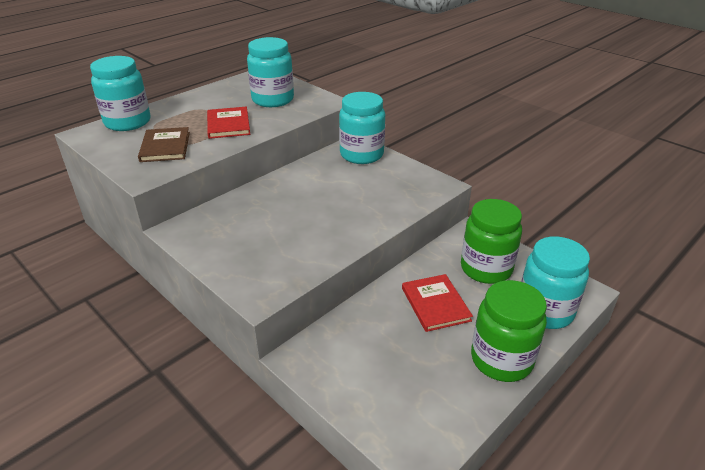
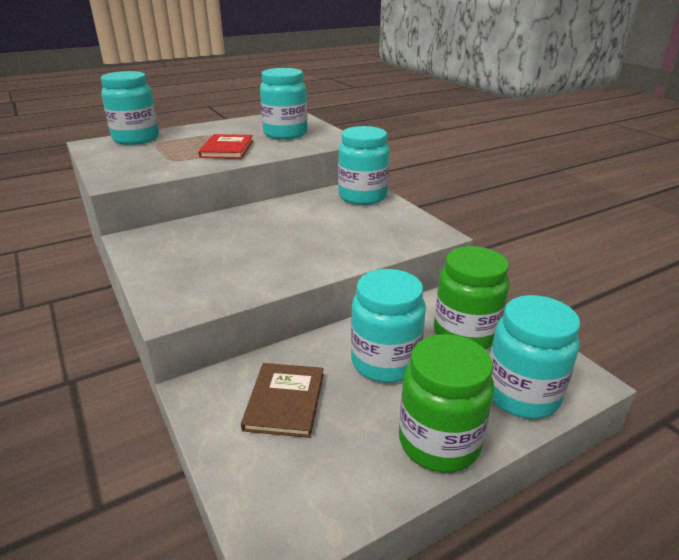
camera: 15 degrees right, 5 degrees down
(165, 147) = (153, 160): brown book -> brown book (285, 401)
(435, 304) = (385, 362): red book -> turquoise jar

